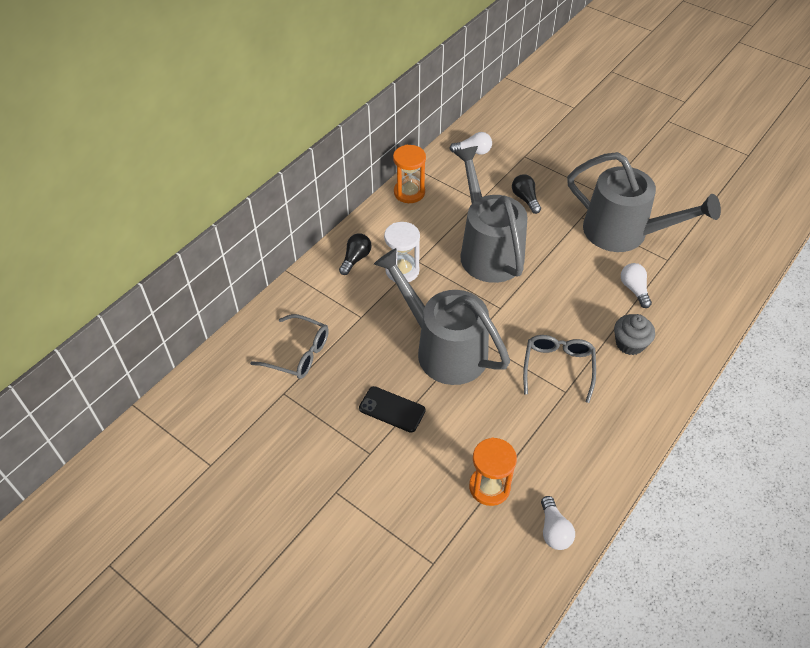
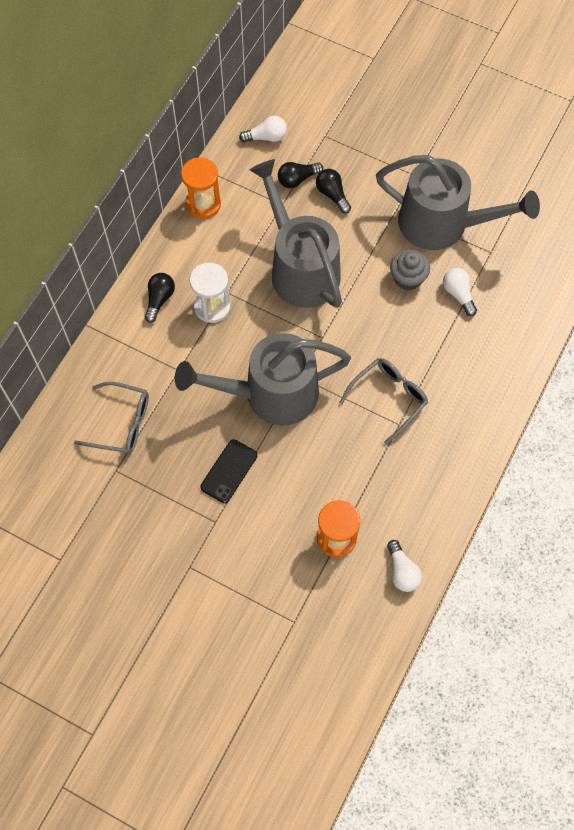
camera: 10 degrees left, 15 degrees up
(392, 409) = (229, 471): black phone -> black phone turned 75 degrees counterclockwise
(443, 348) = (270, 394): grey watering can -> grey watering can turned 45 degrees counterclockwise
(495, 184) = (297, 179): none -> black light bulb
(558, 367) = (389, 398): grey glasses -> grey glasses turned 45 degrees clockwise
(630, 343) = (458, 360): grey cupcake -> grey cupcake (408, 278)

